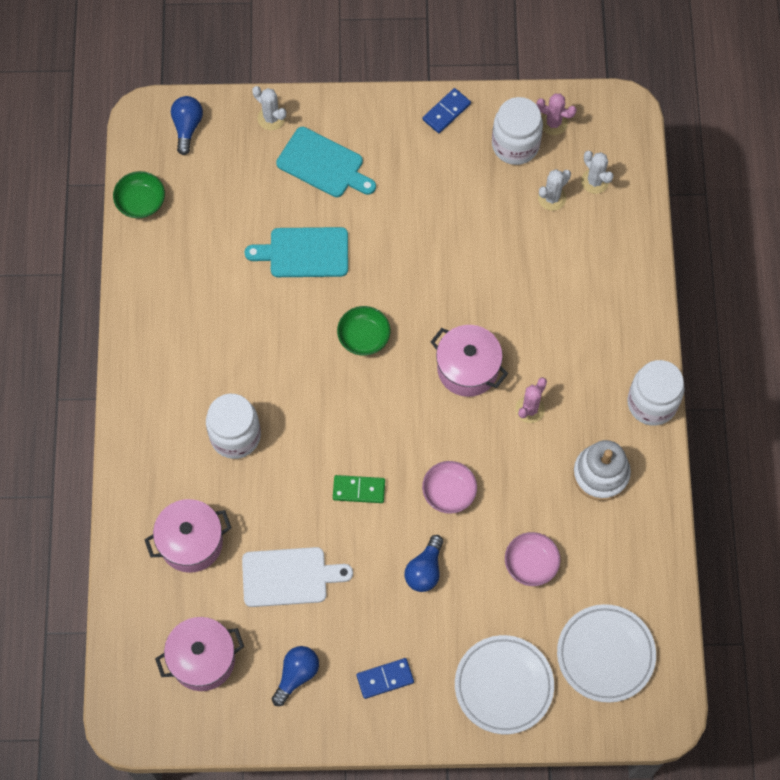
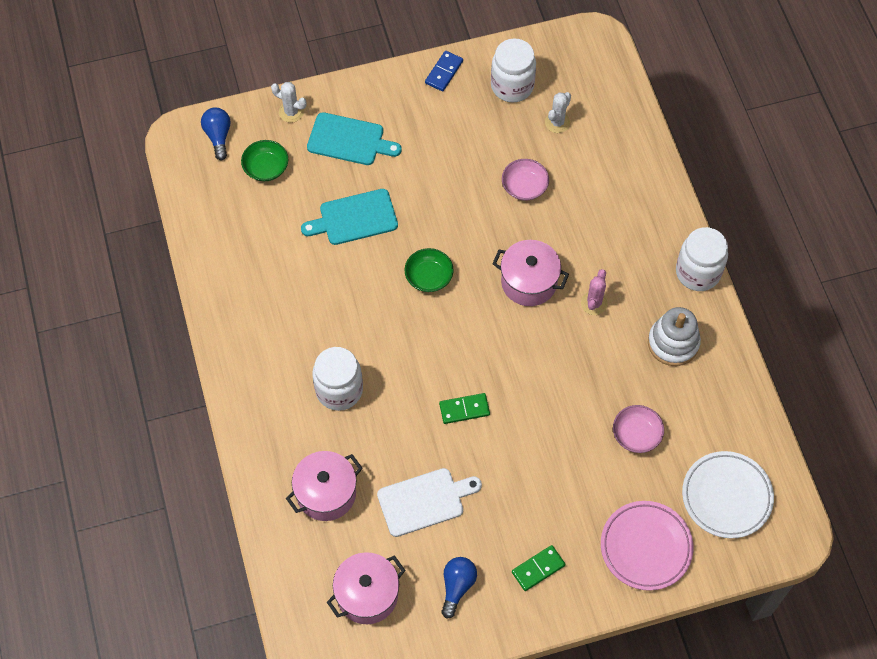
camera: 15 degrees left, 5 degrees down
(141, 201) = (194, 209): green bowl -> green bowl (266, 168)
(385, 678) = (538, 568): blue domino -> green domino
(425, 570) = (544, 464): blue light bulb -> none
(449, 492) = (545, 391): pink bowl -> pink bowl (524, 186)
(503, 686) = (646, 547): white plate -> pink plate
(553, 123) = (539, 60): pink cactus -> none
(595, 181) = (590, 100): white cactus -> none

